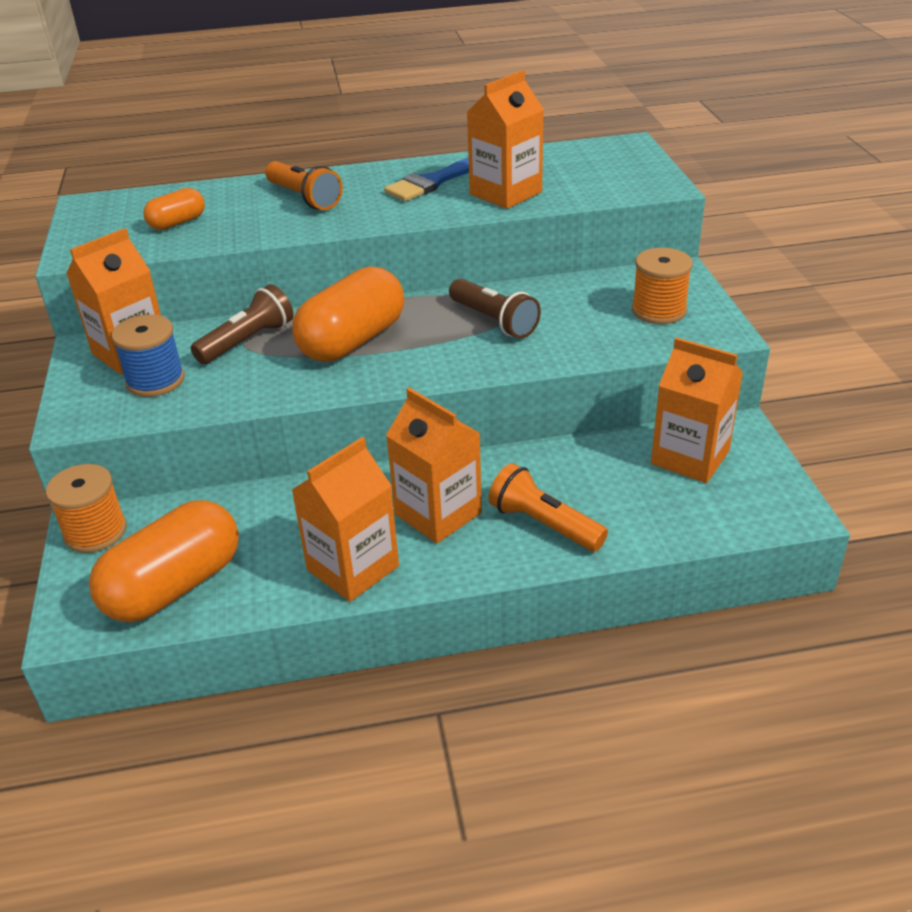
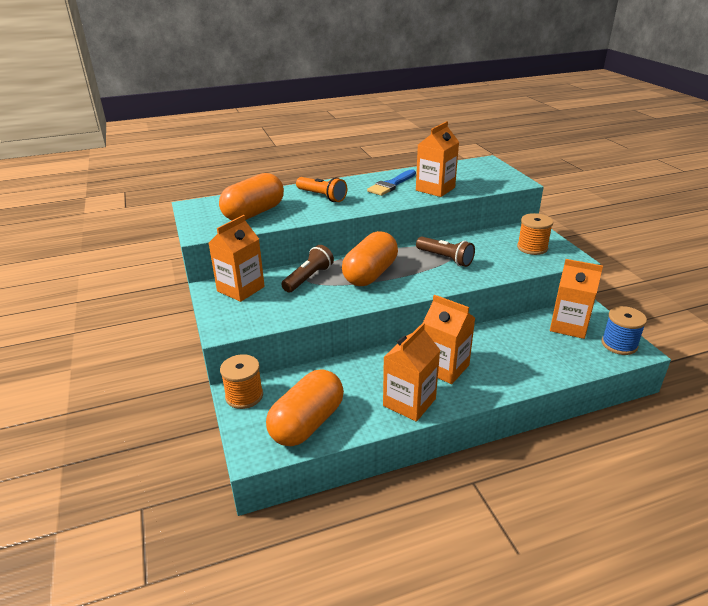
camera: 10 degrees left, 5 degrees down
(155, 380) = (263, 303): blue spool -> blue spool (619, 344)
(177, 223) = (254, 213): orange capsule -> orange capsule, size x1.95
(543, 524) = (506, 368): orange flashlight -> none

